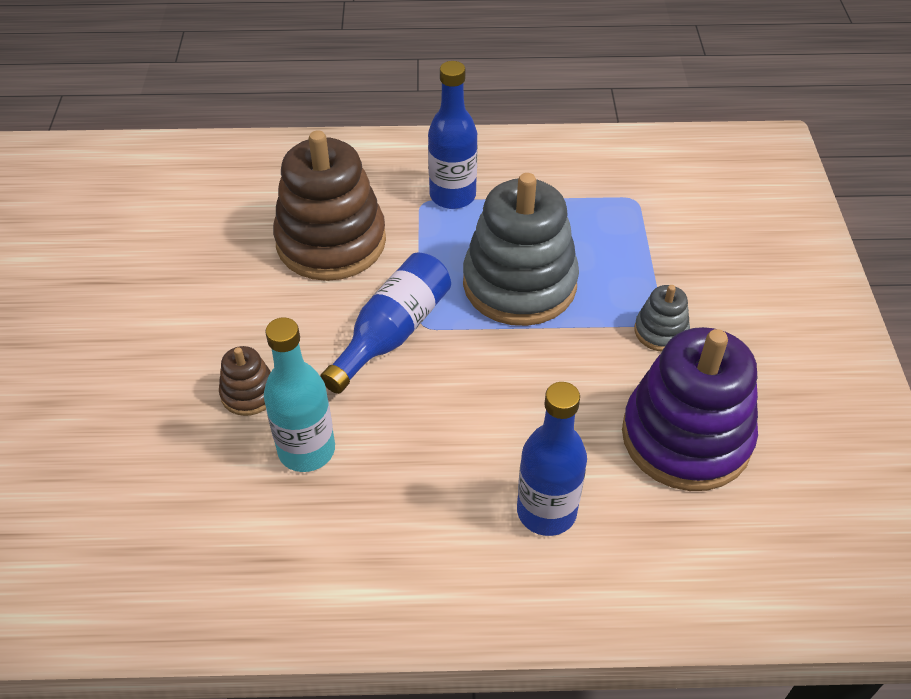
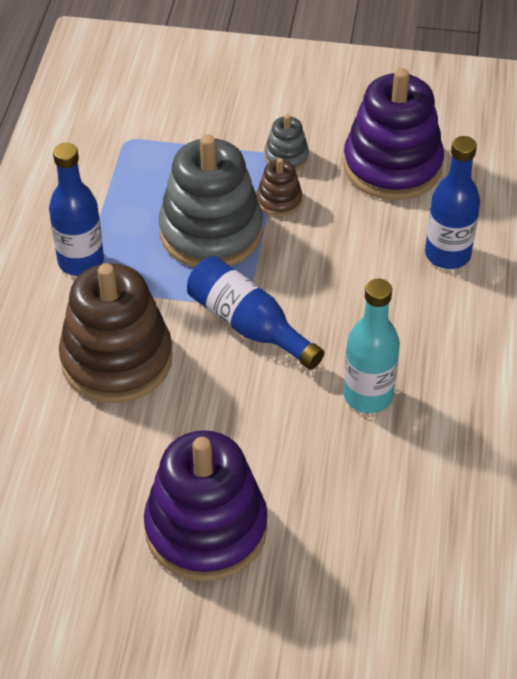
camera: 80 degrees left, 0 degrees up
(130, 337) = (206, 529): none -> purple stacking toy
(249, 393) = (297, 433): brown stacking toy -> brown stacking toy (279, 200)

